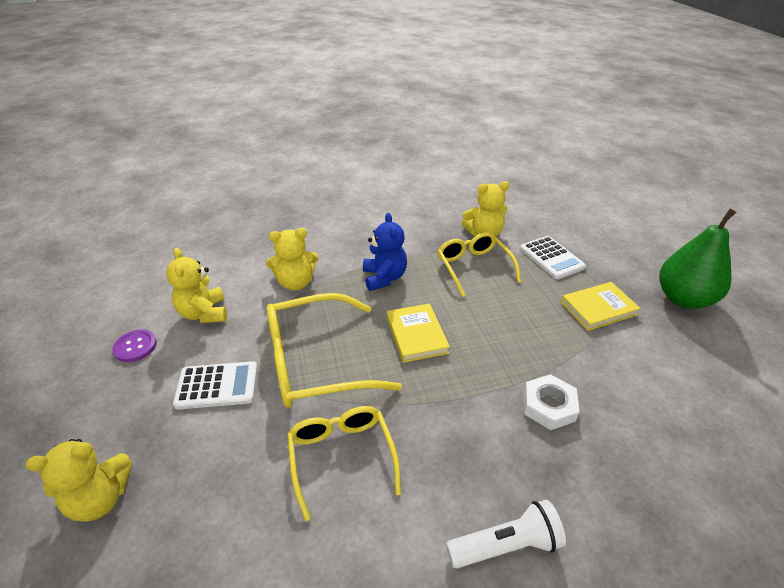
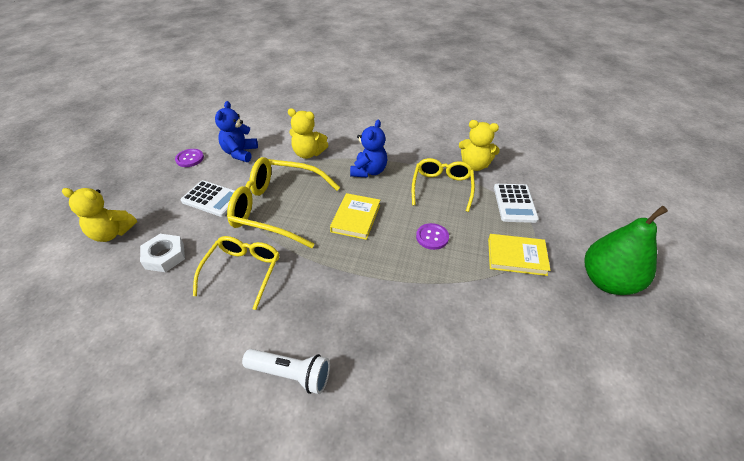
camera: 30 degrees right, 5 degrees up
(204, 313) = (240, 153): yellow teddy bear -> blue teddy bear
(510, 322) = (432, 237): none -> purple button
(549, 406) = (404, 306): white nut -> white nut (164, 256)

